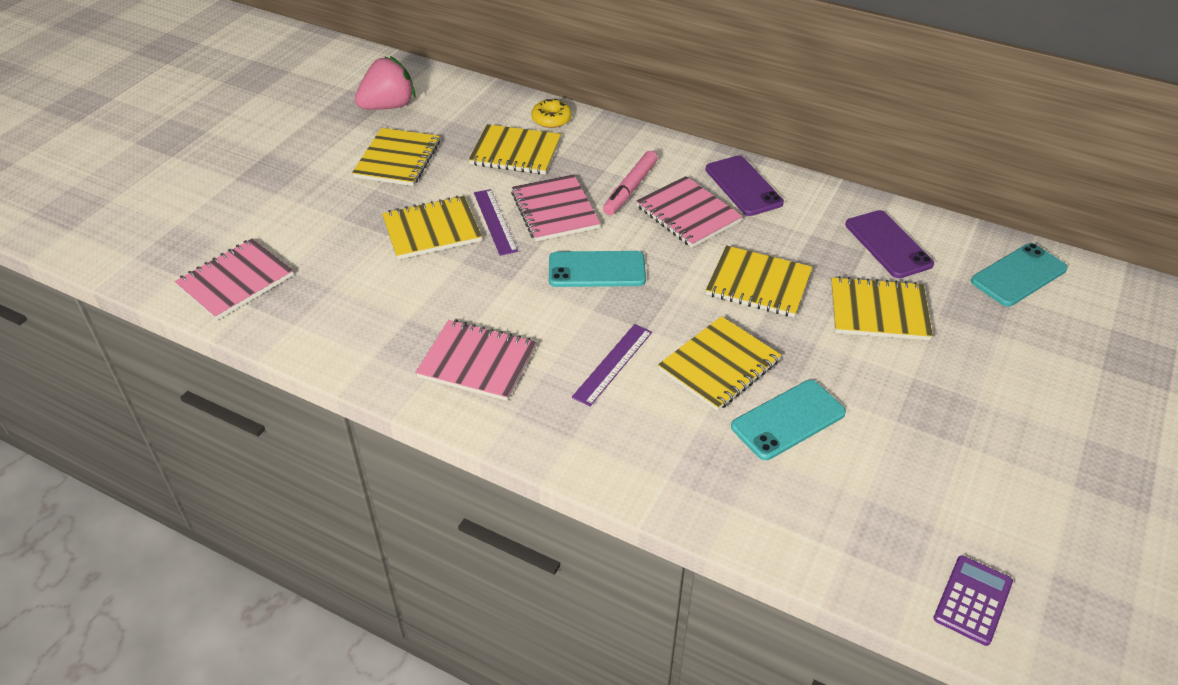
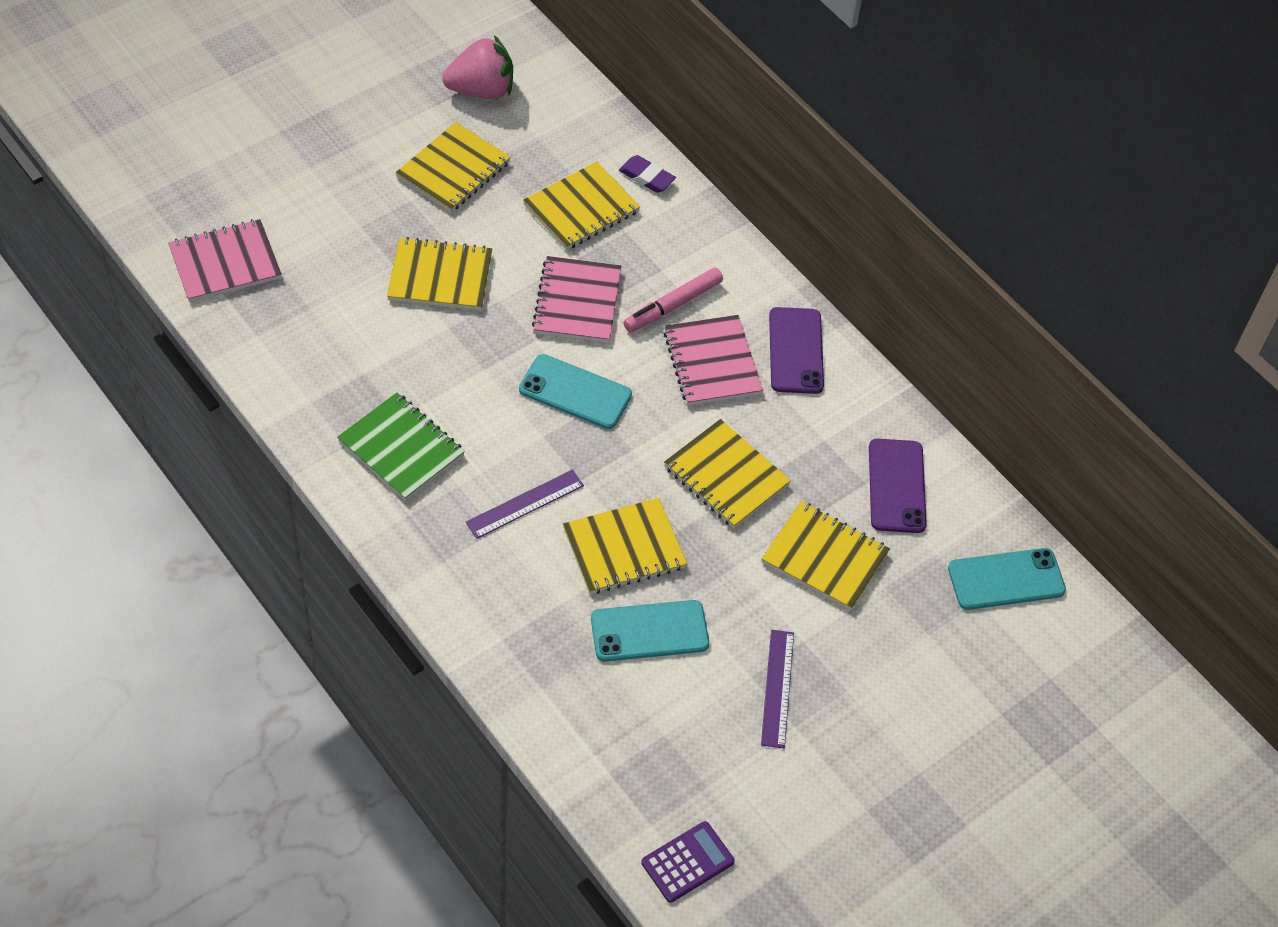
camera: 20 degrees right, 10 degrees up
(477, 362) = (401, 449): pink notebook -> green notebook
(495, 221) = (508, 291): purple ruler -> purple ruler (777, 688)
(515, 152) = (581, 208): yellow notebook -> yellow notebook turned 75 degrees counterclockwise
(551, 119) = (646, 177): yellow donut -> purple eraser

